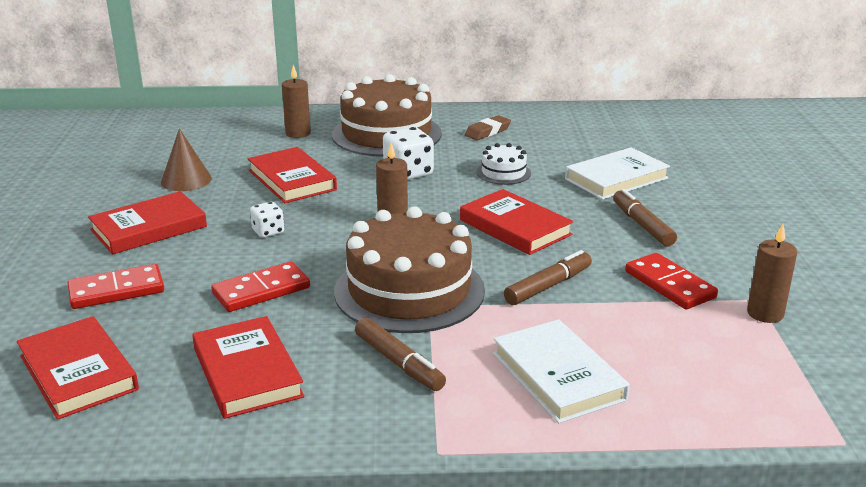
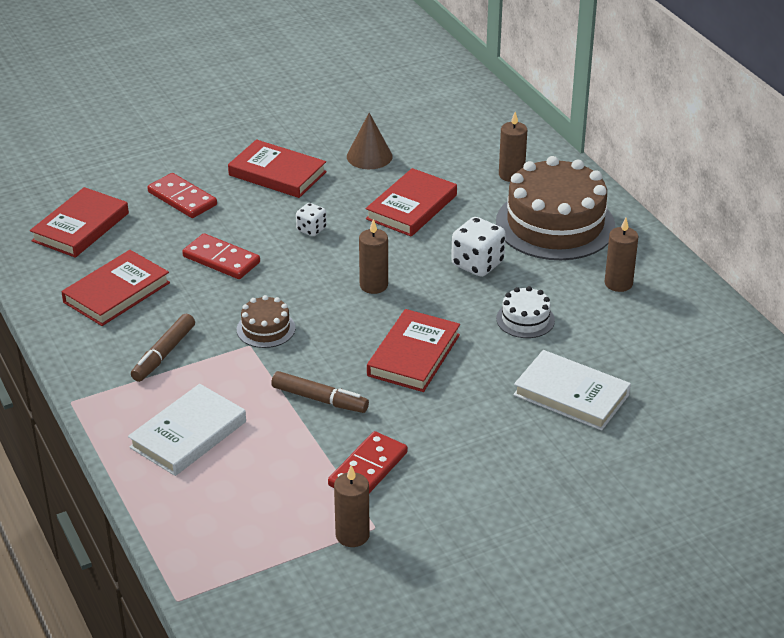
camera: 65 degrees right, 10 degrees up
(409, 290) = (266, 329): brown cake -> brown cake, size x0.45
(487, 132) = (618, 283): brown eraser -> brown candle
(642, 225) = (476, 432): brown marker -> none

